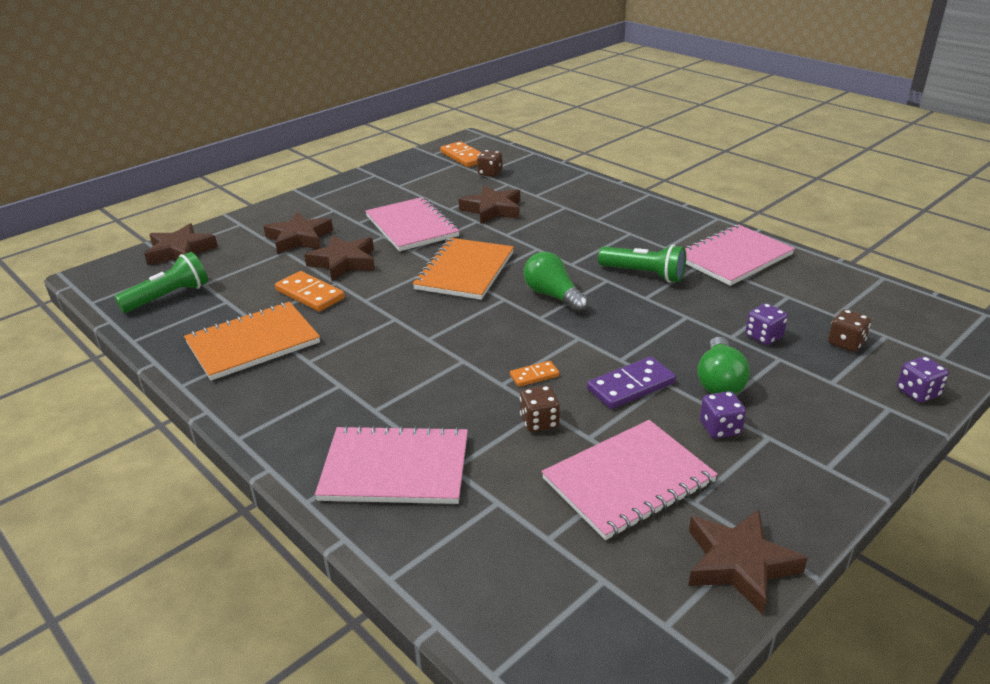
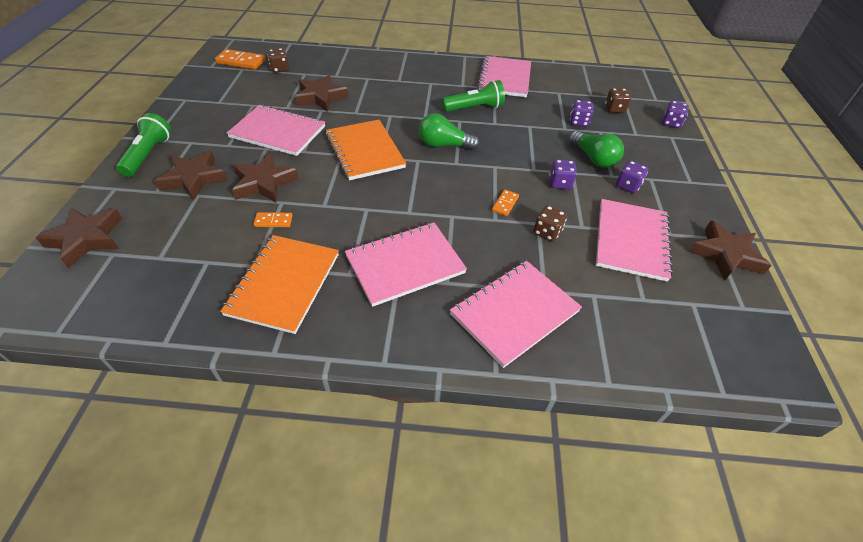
camera: 45 degrees left, 15 degrees up
(168, 297) = (140, 286): green flashlight -> green flashlight (148, 155)
(310, 294) = (273, 221): orange domino -> orange domino, size x0.56
(361, 378) = (405, 265): none -> pink notebook
(631, 386) = (560, 183): purple domino -> purple dice

